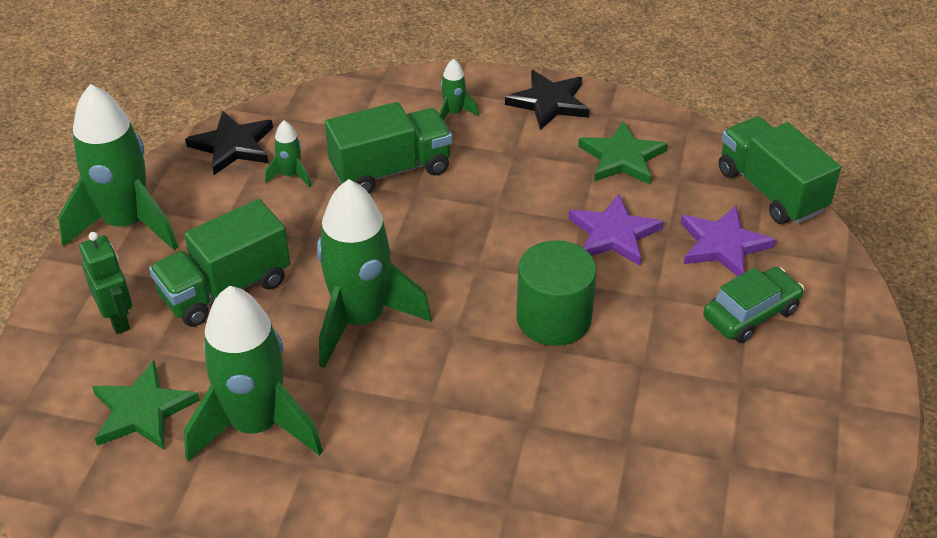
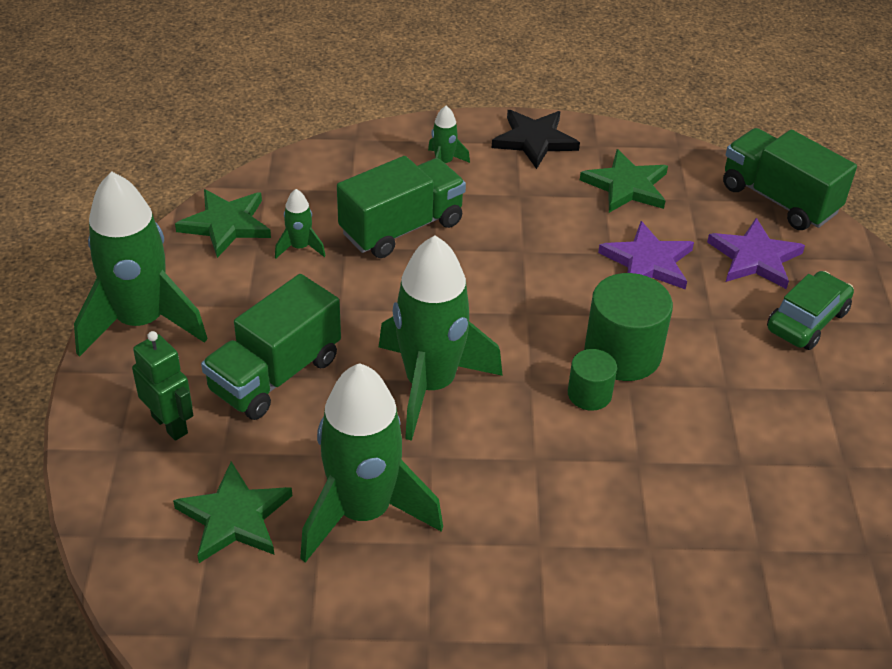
camera: 15 degrees left, 0 degrees up
(233, 145) = (226, 224): black star -> green star
(506, 352) = (589, 394): none -> green cylinder

